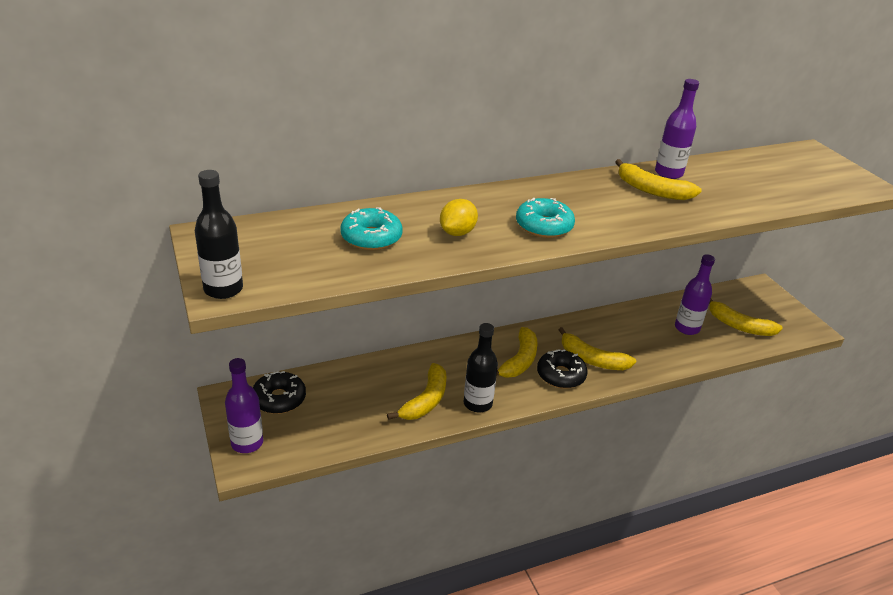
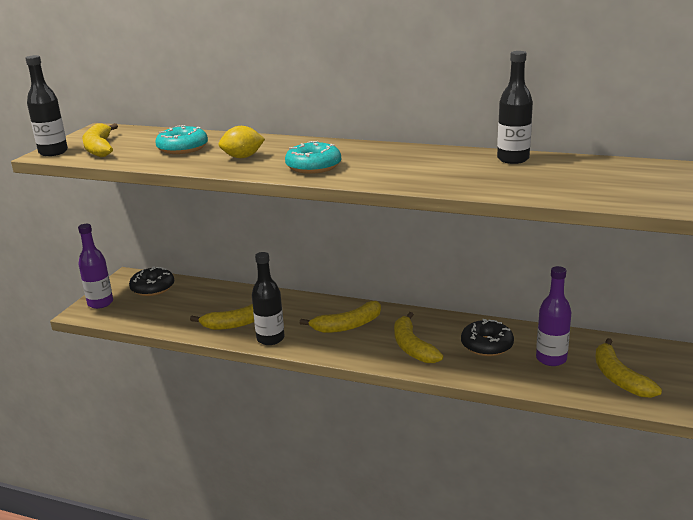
camera: 45 degrees right, 10 degrees down
(561, 375) = (366, 347): black donut -> black donut (486, 345)
(652, 190) = (465, 166): yellow banana -> yellow banana (99, 148)
(668, 173) = (513, 159): purple bottle -> black bottle

